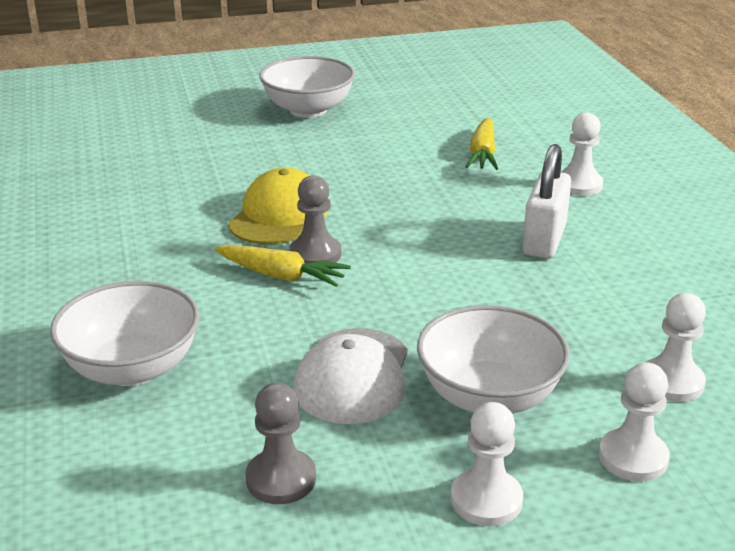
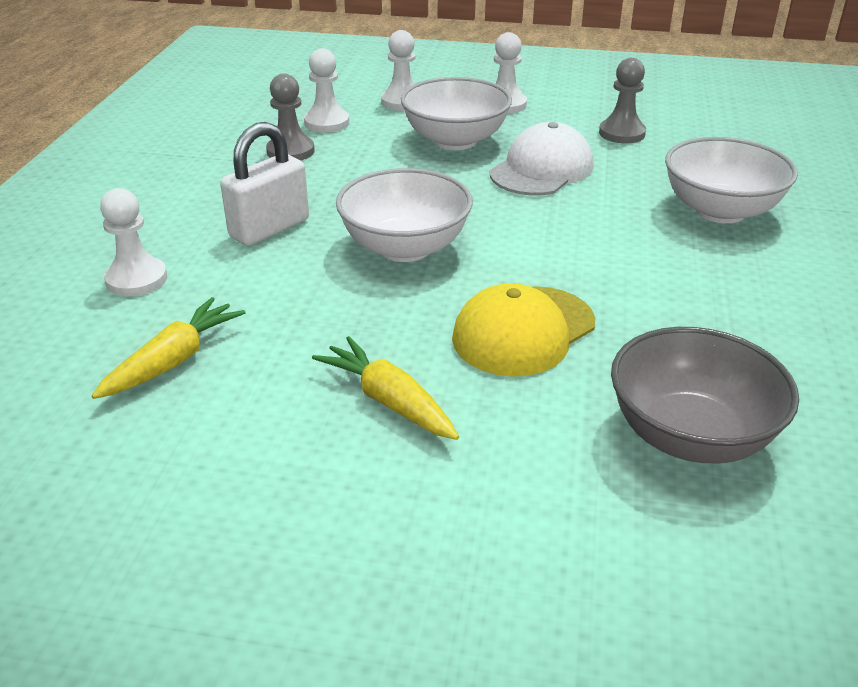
camera: 155 degrees left, 5 degrees up
(151, 187) = (690, 435): none -> grey bowl
(281, 276) = (558, 256): yellow carrot -> yellow carrot (389, 401)
(308, 110) = (328, 581): white bowl -> white bowl (405, 248)
(315, 254) = (510, 270): grey pawn -> grey pawn (290, 151)

